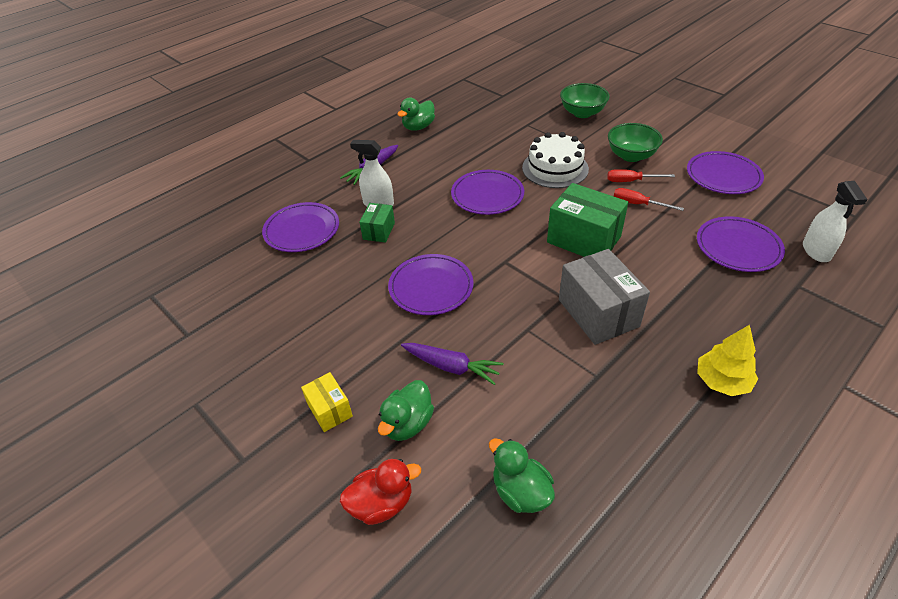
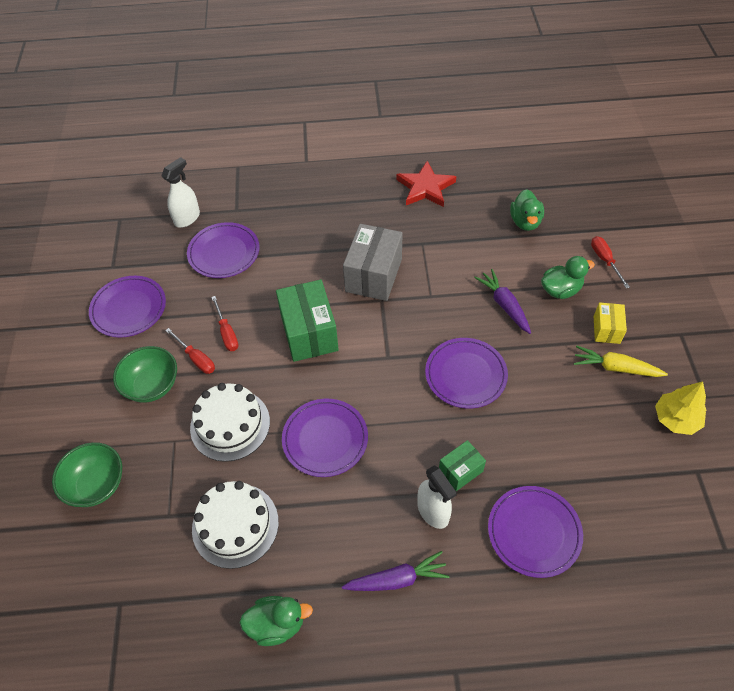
camera: 140 degrees left, 10 degrees up
(300, 376) = (615, 368): none -> yellow carrot
(382, 503) = (605, 260): red duck -> red screwdriver
(487, 140) = (235, 525): none -> white cake
(682, 453) = (425, 187): none -> red star
(722, 381) = (360, 199): yellow tree -> yellow tree (676, 419)

